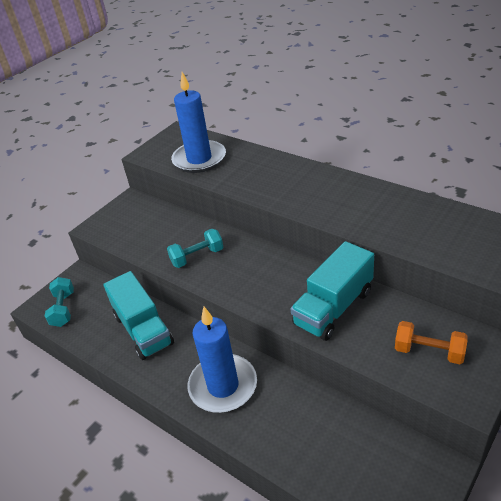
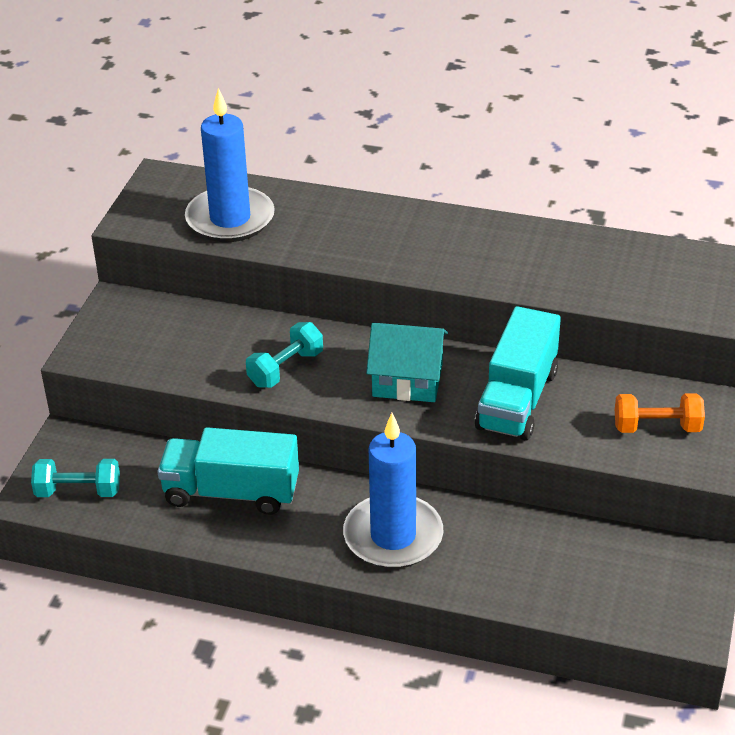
camera: 25 degrees left, 0 degrees up
(63, 309) = (78, 491): turquoise dumbbell -> turquoise dumbbell turned 60 degrees counterclockwise
(143, 329) = (231, 492): turquoise truck -> turquoise truck turned 150 degrees clockwise
(267, 279) = (407, 380): none -> turquoise house

